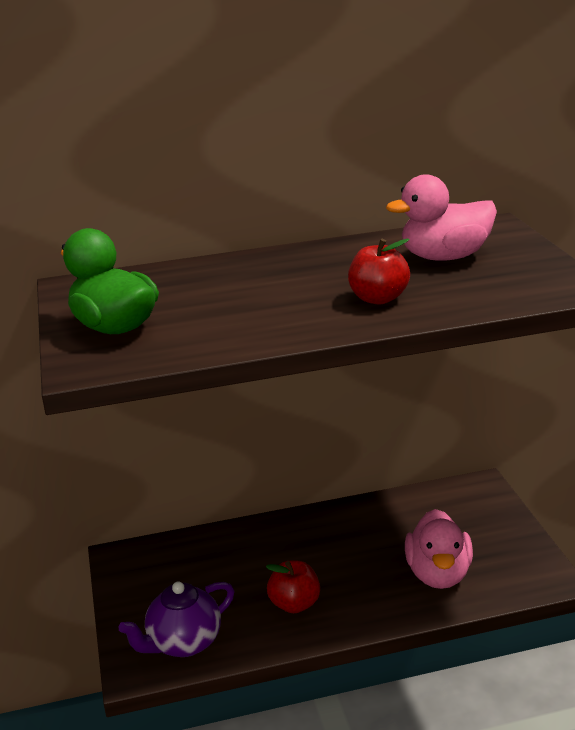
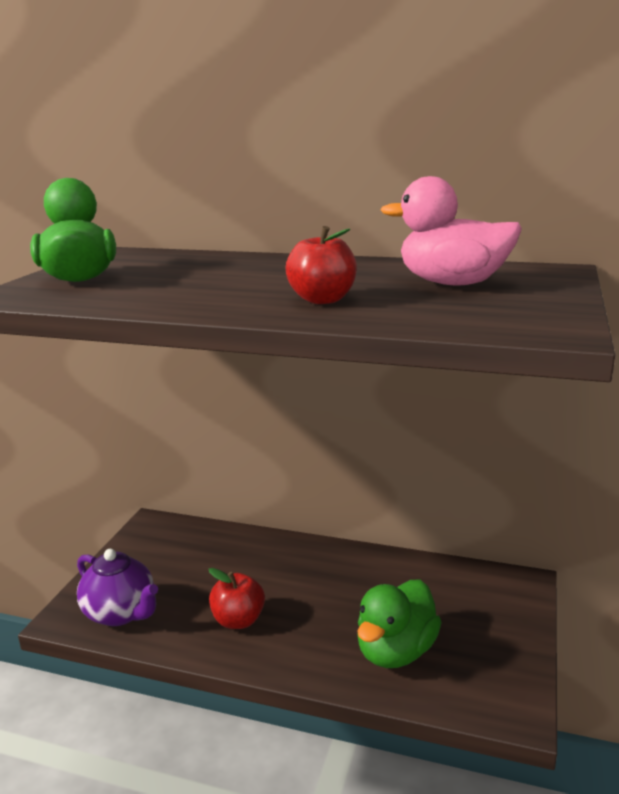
camera: 30 degrees right, 5 degrees down
(183, 643) = (120, 613): purple teapot -> purple teapot turned 135 degrees counterclockwise
(438, 574) = (396, 651): pink duck -> green duck

